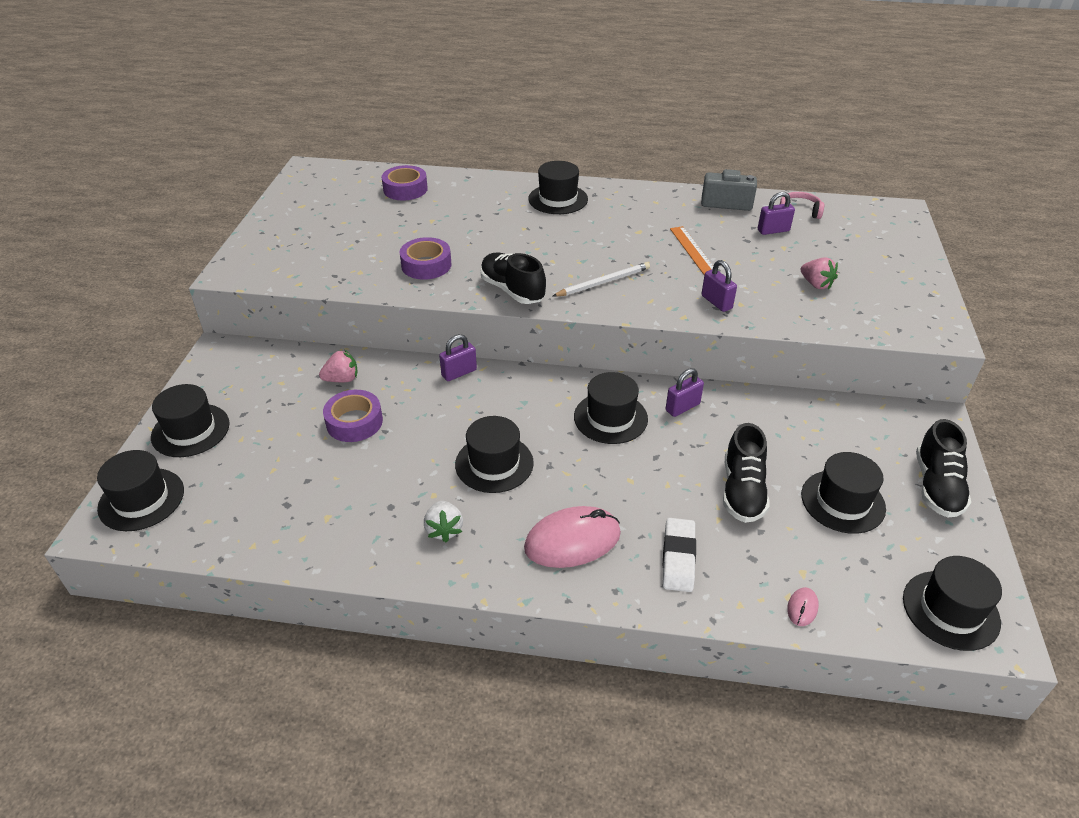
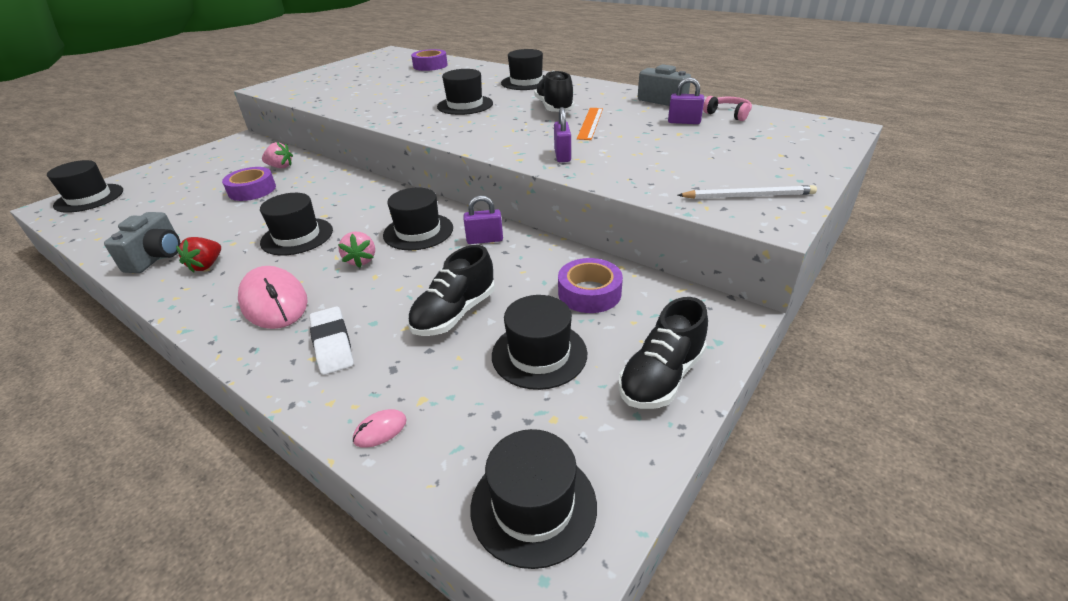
camera: 30 degrees right, 5 degrees down
(190, 430) = (165, 172): black hat -> black hat (465, 105)
(370, 541) = (157, 257): none -> grey camera
(426, 265) = (380, 101): purple tape -> purple tape (589, 293)
(444, 529) = (206, 265): white strawberry -> red strawberry
(459, 373) = (354, 179): purple padlock -> none
(512, 290) = (414, 122): black shoe -> black shoe (554, 108)
(572, 541) = (274, 302): pink mouse -> pink mouse turned 45 degrees clockwise
(603, 282) = (487, 128): white pencil -> white pencil (748, 196)
(678, 558) = (332, 344): white eraser -> white eraser turned 60 degrees counterclockwise
(816, 284) = (676, 161): pink strawberry -> pink strawberry (361, 260)

